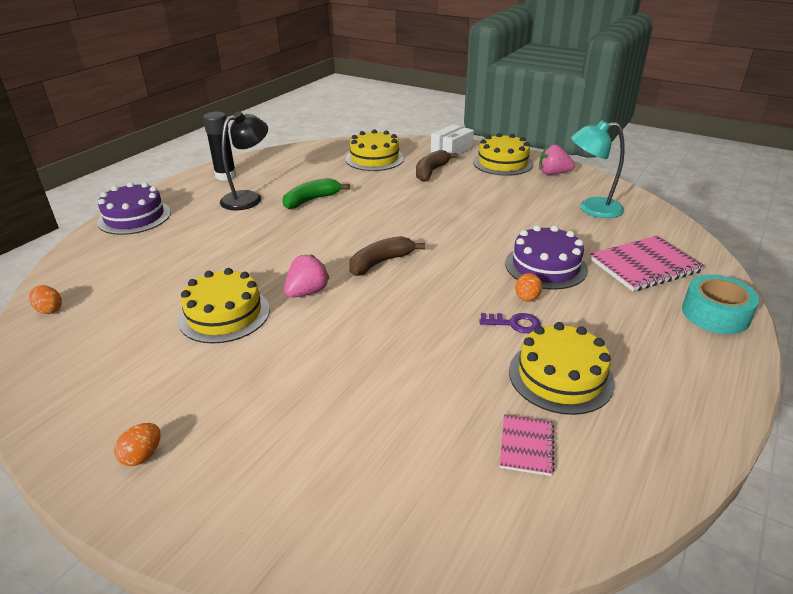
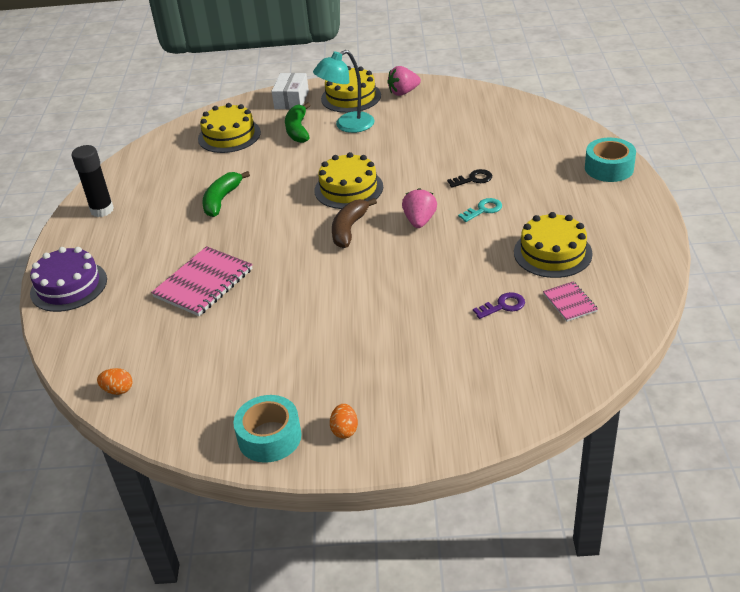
camera: 30 degrees left, 5 degrees up
(80, 420) = (269, 437): none -> turquoise tape
(224, 314) = (275, 323): yellow cake -> yellow cake (348, 188)
(248, 198) = (158, 222): black lamp -> none
(307, 292) = (319, 277): pink strawberry -> pink strawberry (419, 221)
(431, 172) = (298, 130): brown banana -> green banana
(514, 324) = (492, 232): purple key -> purple key (503, 306)
(527, 298) = (483, 210): orange egg -> turquoise key
(545, 266) = (473, 179): purple cake -> black key
(591, 208) = (462, 115): turquoise lamp -> turquoise lamp (347, 126)
(644, 266) = (539, 150): pink notebook -> pink notebook (203, 283)

